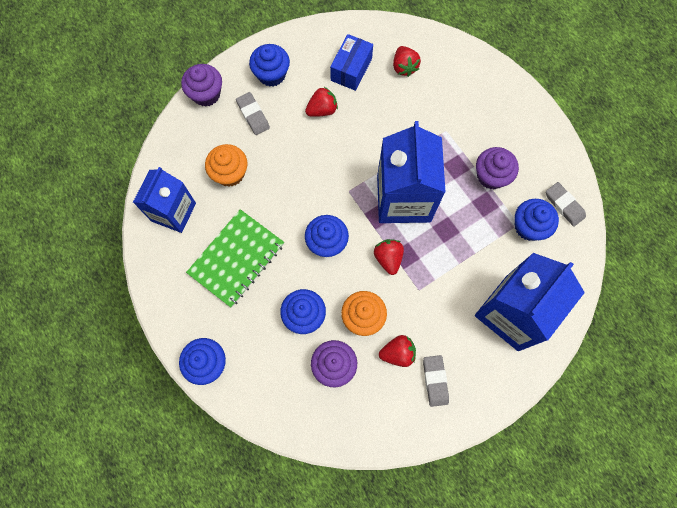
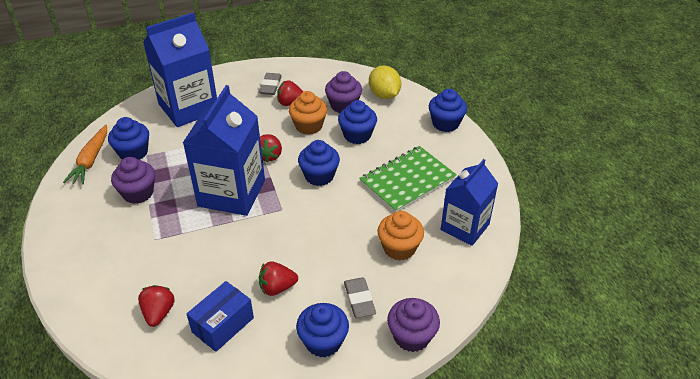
camera: 165 degrees left, 30 degrees down
(290, 401) = (384, 95): none -> yellow lemon
(564, 205) = (91, 160): grey eraser -> orange carrot

